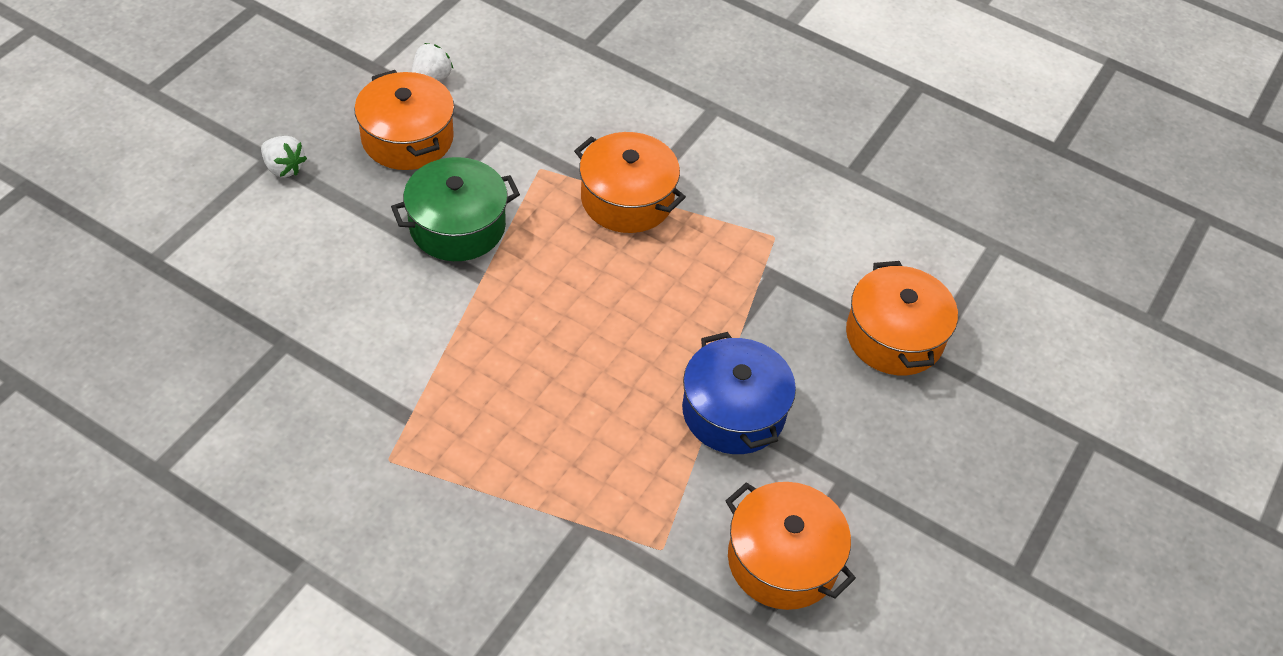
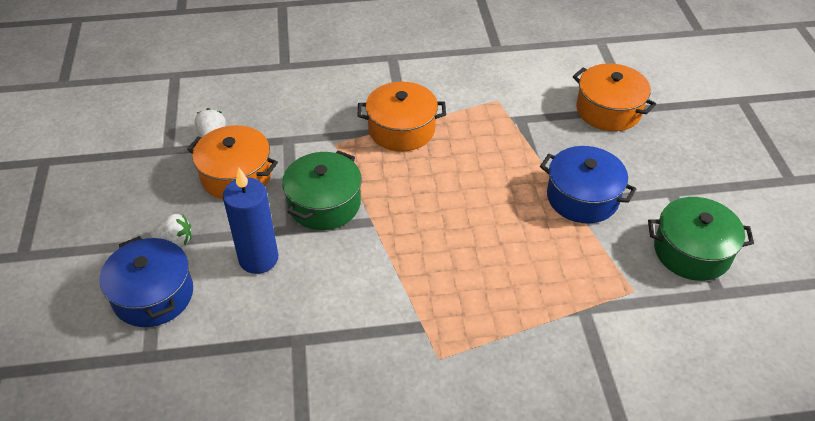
camera: 35 degrees left, 5 degrees down
(212, 207) = (153, 295): none -> blue pot
(336, 238) = (258, 259): none -> blue candle
(782, 560) = (692, 251): orange pot -> green pot

